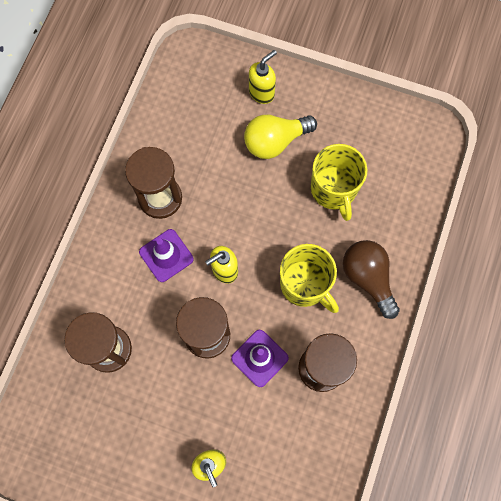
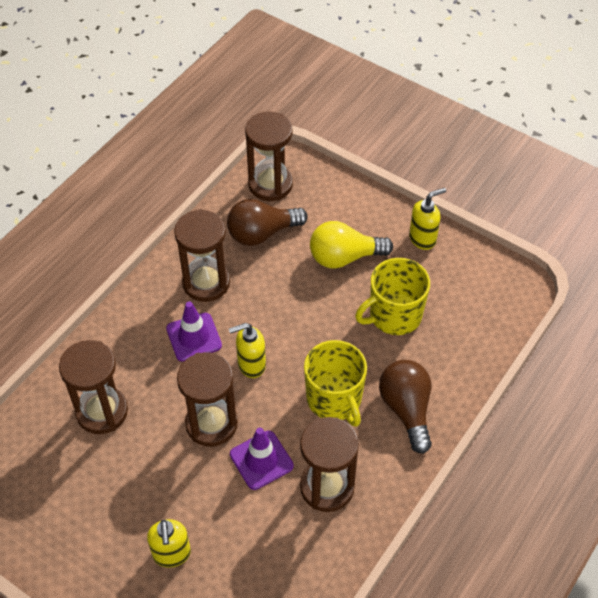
camera: 15 degrees right, 20 degrees down
(187, 81) = (270, 184): none -> brown hourglass
(195, 135) = (262, 233): none -> brown light bulb
(262, 92) = (344, 210): yellow soap dispenser -> yellow soap dispenser (423, 239)
(334, 189) = (394, 315): yellow mug -> yellow mug turned 60 degrees clockwise

